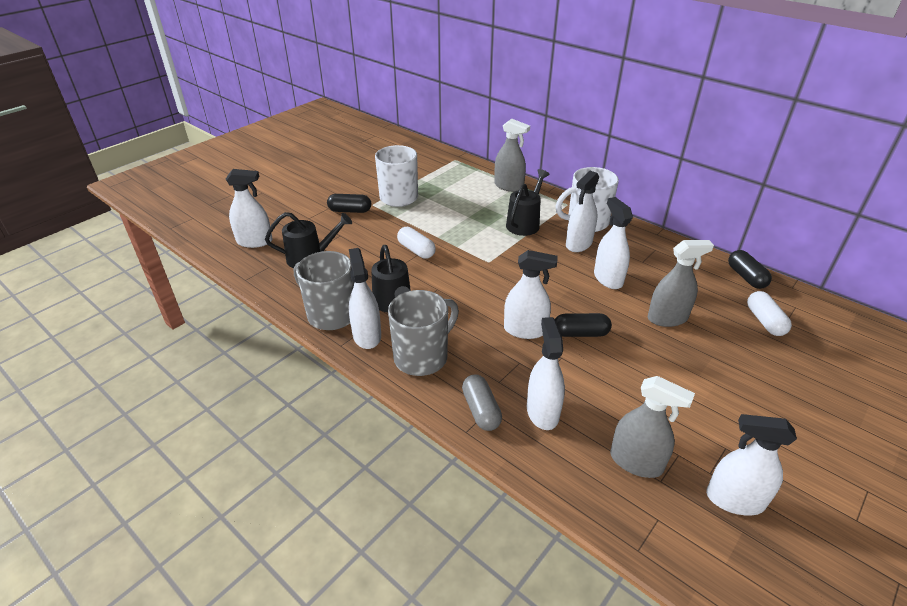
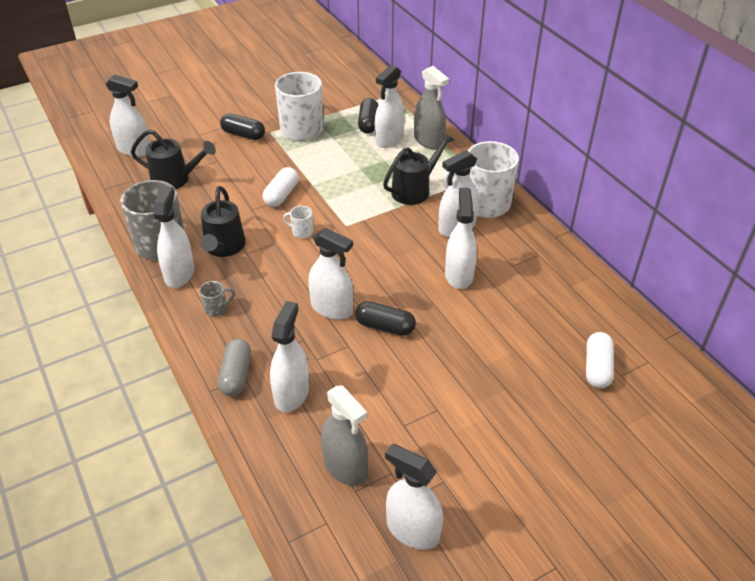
camera: 20 degrees right, 5 degrees up
(416, 250) = (281, 195): white capsule -> white capsule turned 45 degrees clockwise
(422, 357) = (216, 308): grey mug -> grey mug, size x0.42
(454, 275) = (301, 232): none -> white mug
(477, 191) = (389, 139): none -> white spray bottle
(667, 318) = (489, 335): grey spray bottle -> none
(746, 277) = (619, 312): black capsule -> black capsule (368, 123)

